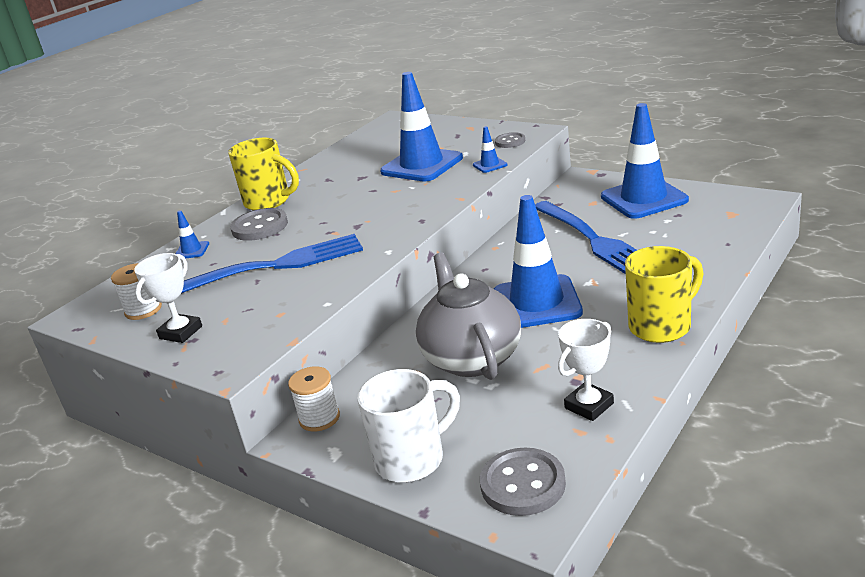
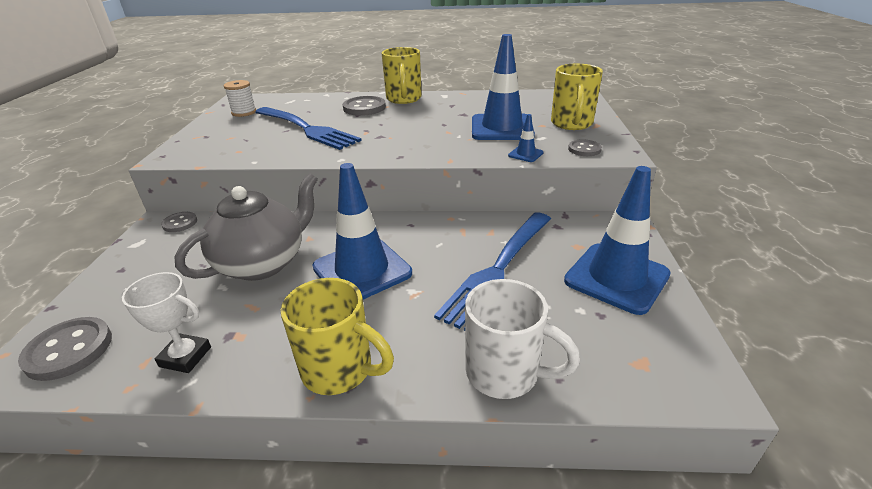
camera: 55 degrees right, 5 degrees up
(181, 332) = (215, 130): white trophy -> none
(191, 250) = (324, 100): blue traffic cone -> none
(319, 418) = (180, 223): white spool -> grey button
(412, 459) = (120, 280): white mug -> white mug (505, 373)
(455, 136) = (571, 124): none -> yellow mug

